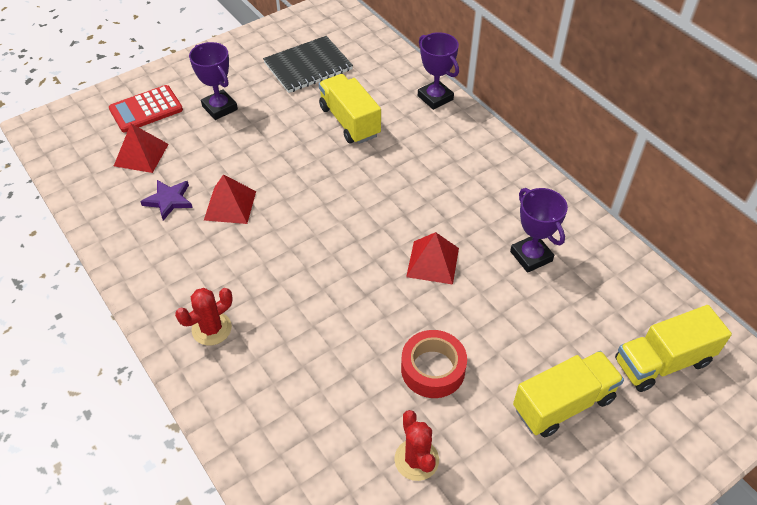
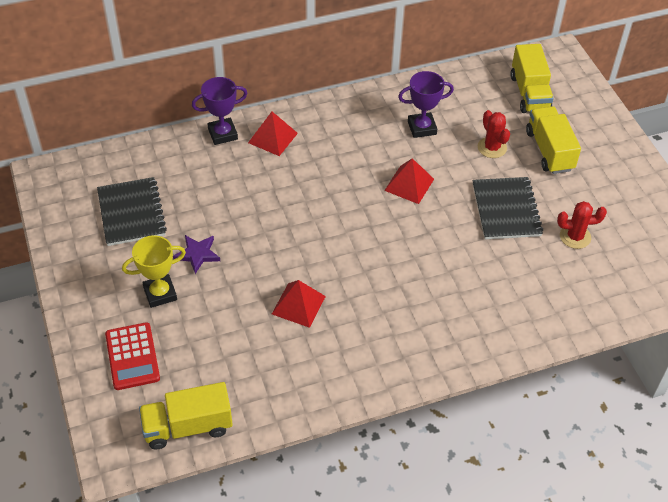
camera: 75 degrees left, 0 degrees up
(141, 155) = (201, 367): red pyramid -> red pyramid (273, 138)
(169, 200) = (274, 351): purple star -> purple star (197, 254)
(211, 329) = (433, 338): red cactus -> red cactus (492, 147)
(220, 108) = (160, 293): purple trophy -> yellow trophy
(349, 121) = (226, 199): yellow truck -> yellow truck (188, 426)
(433, 369) = (506, 210): red tape -> black notebook

